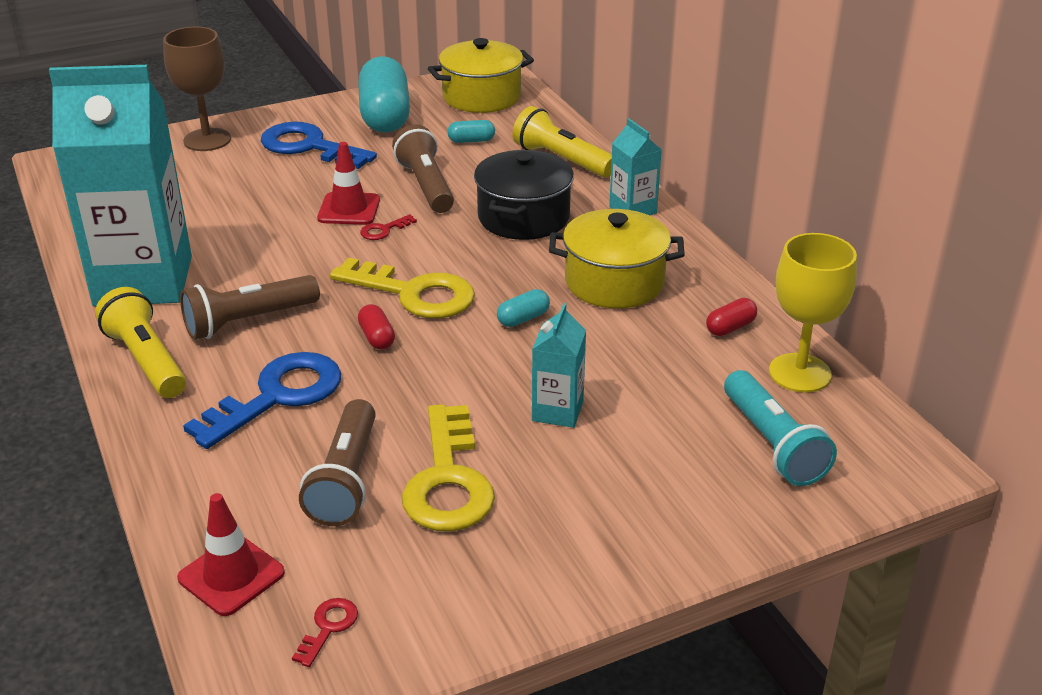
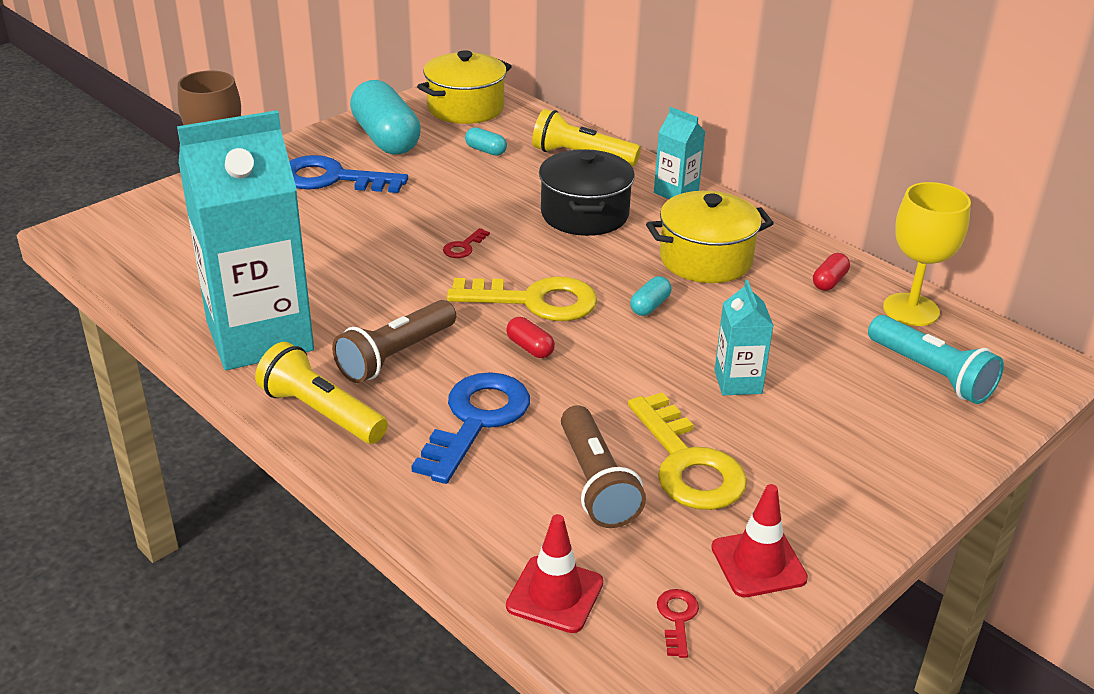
camera: 20 degrees left, 0 degrees up
(349, 209) = (415, 233): red traffic cone -> red traffic cone (758, 563)
(426, 185) = (473, 199): brown flashlight -> none
(471, 141) = (485, 150): turquoise capsule -> turquoise capsule turned 60 degrees clockwise

